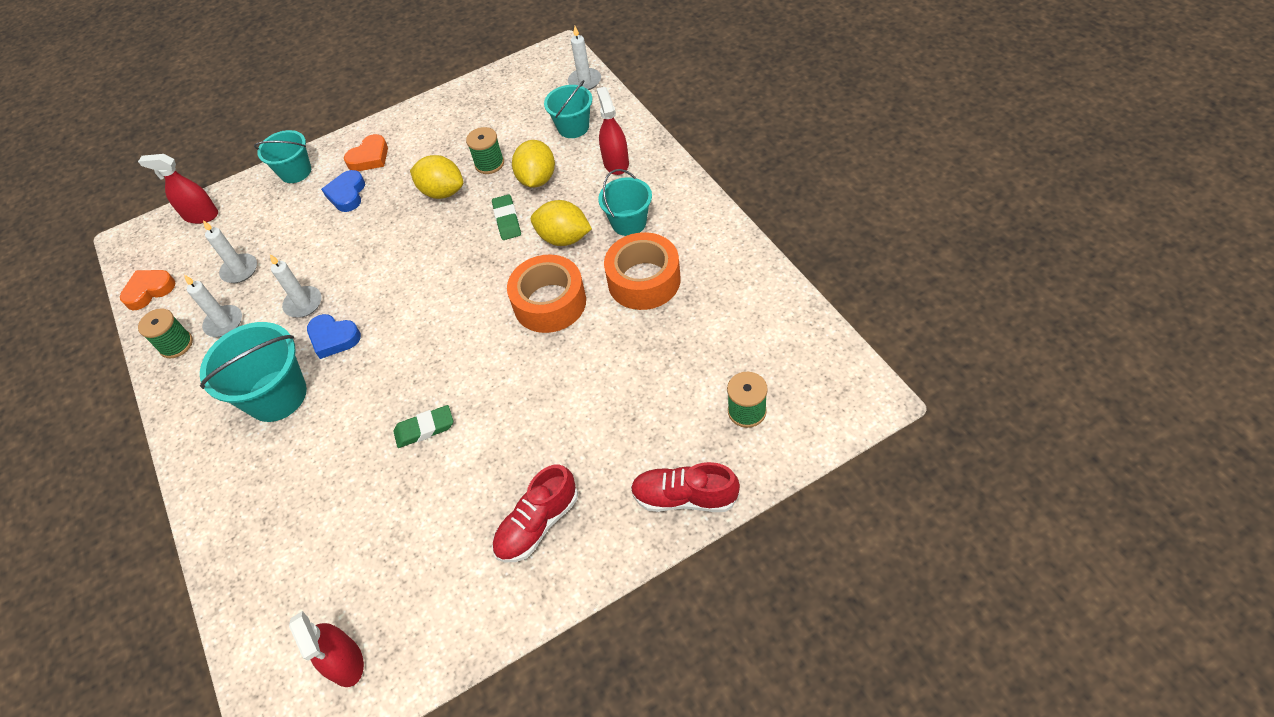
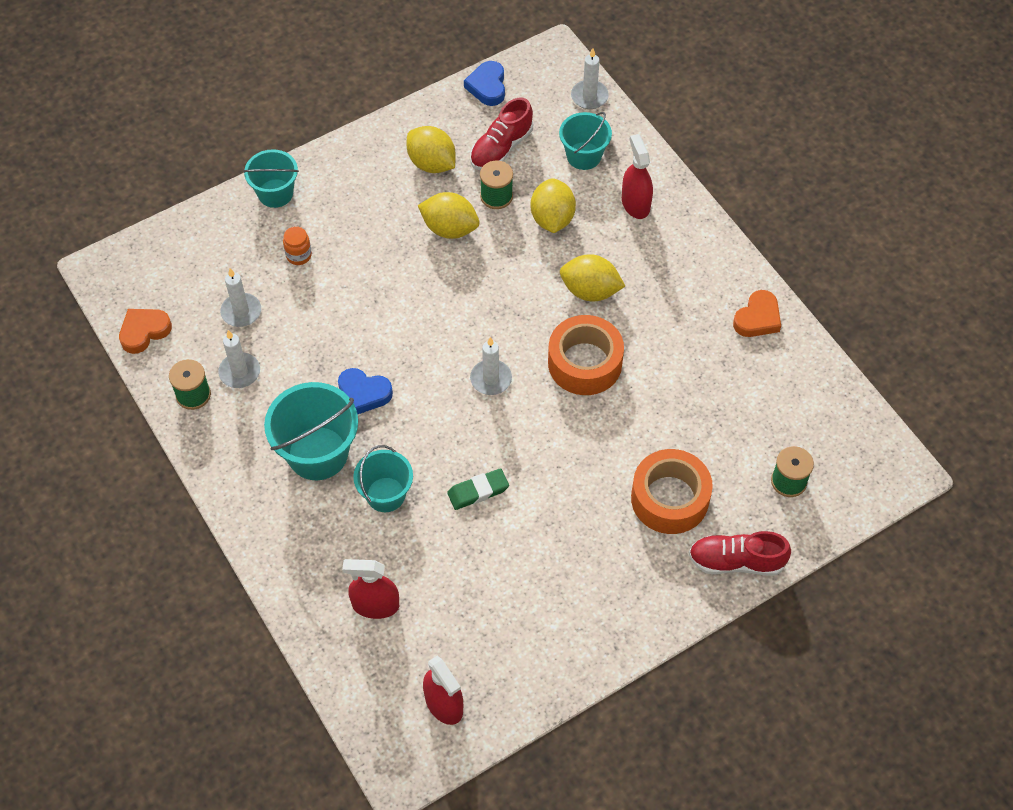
camera: 10 degrees left, 5 degrees up
(201, 215) = (178, 242): red spray bottle -> red spray bottle (375, 605)
(303, 221) = (299, 255): none -> orange jar
(303, 304) = (322, 353): white candle -> white candle (491, 379)
(347, 194) = (342, 225): blue heart -> blue heart (487, 86)
(369, 157) = (358, 180): orange heart -> orange heart (757, 318)
(437, 141) = (432, 163): none -> yellow lemon
(507, 220) = (526, 266): green eraser -> none
(537, 524) = (602, 584): red shoe -> red shoe (501, 148)
(629, 223) = (657, 276): turquoise bucket -> turquoise bucket (386, 494)
(644, 280) = (678, 342): orange tape -> orange tape (669, 498)

